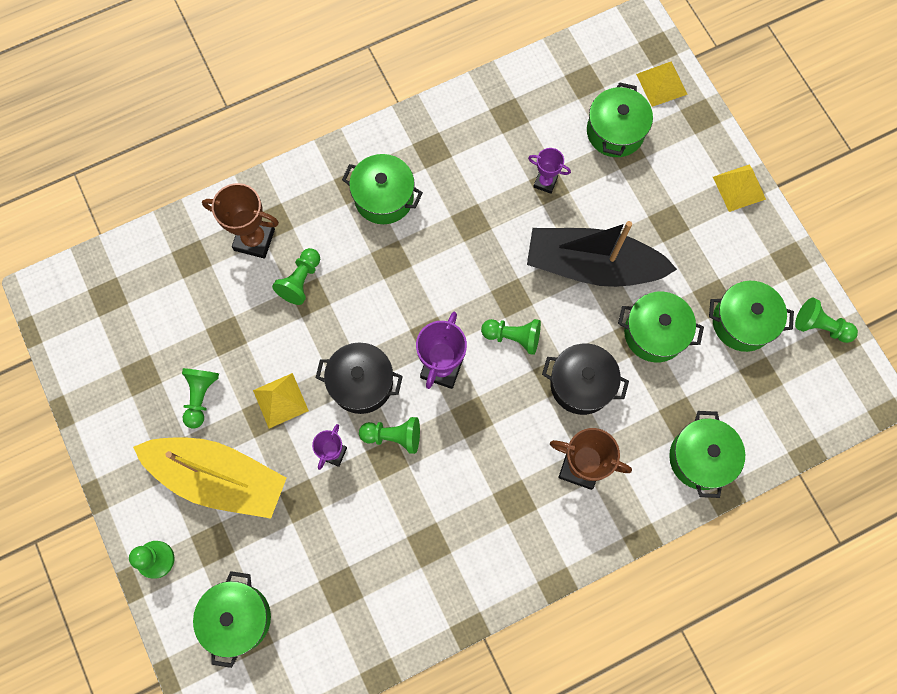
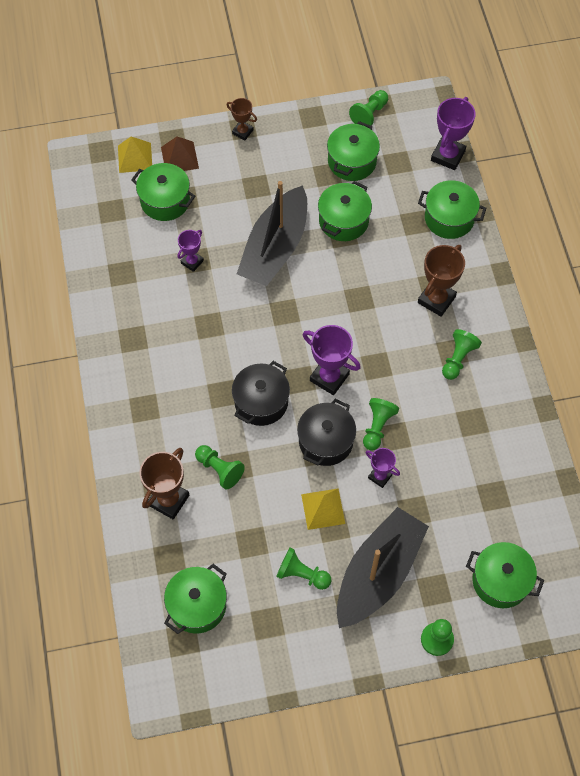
camera: 75 degrees left, 10 degrees down
(219, 478) = (378, 573): yellow boat -> black boat
(384, 197) = (164, 386): green pot -> green pot (197, 605)
(513, 337) = (318, 319): green pawn -> green pawn (458, 359)
(581, 384) = (370, 281): black pot -> black pot (261, 402)
(678, 130) = (179, 157): none -> brown pyramid
(739, 188) = (242, 132): yellow pyramid -> brown trophy
(793, 436) = (448, 156): none -> purple trophy

